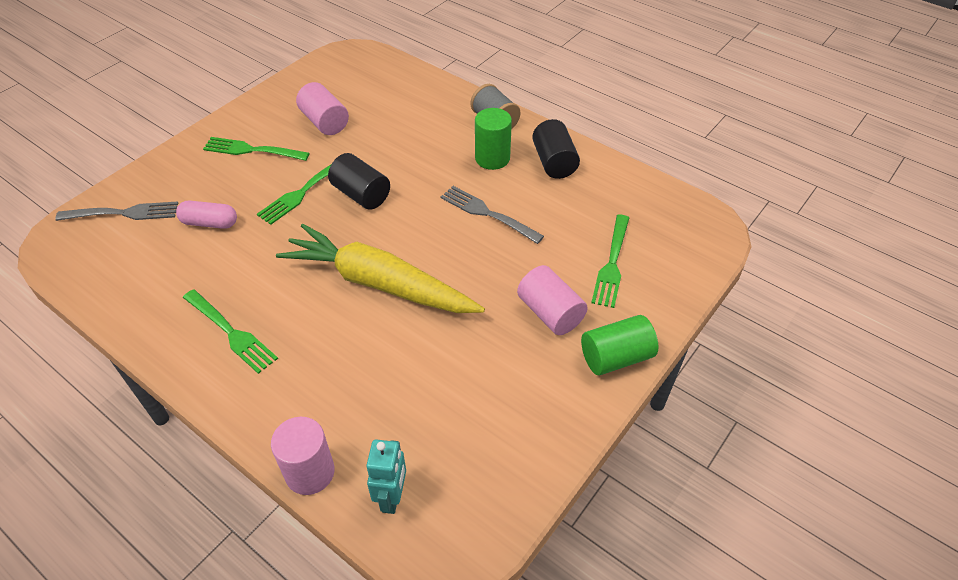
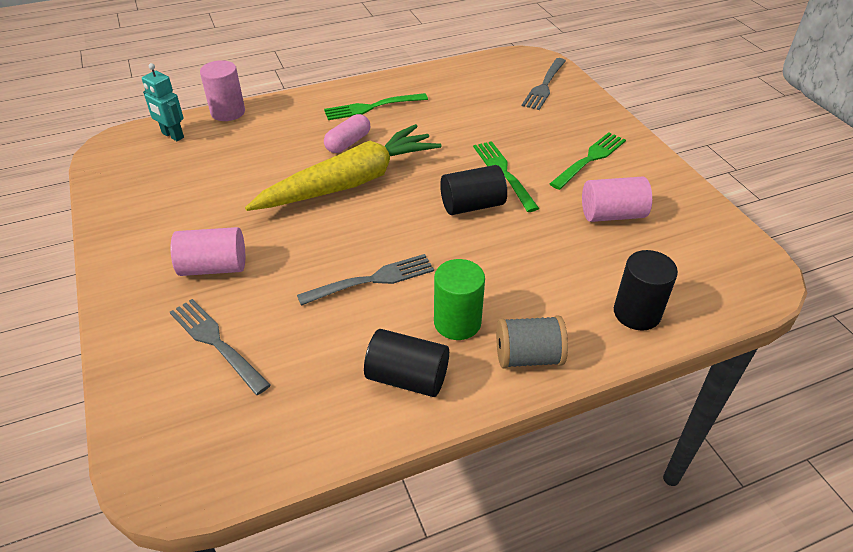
camera: 120 degrees right, 5 degrees down
(210, 223) = (500, 119): pink capsule -> pink capsule (348, 143)
(422, 91) = (637, 313): none -> black cylinder
(612, 263) = (217, 343): green fork -> grey fork
(616, 357) = (126, 286): green cylinder -> none

